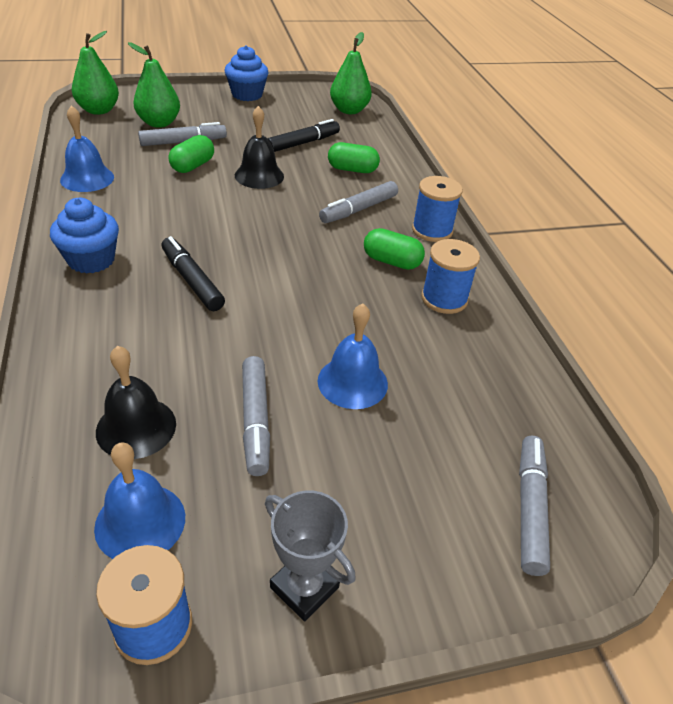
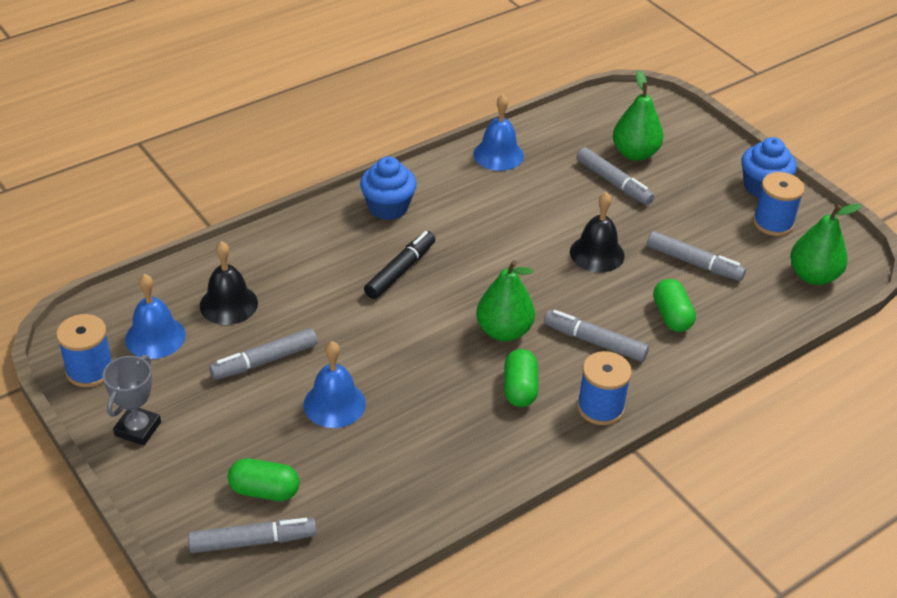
camera: 70 degrees right, 0 degrees up
(99, 110) = (621, 109): green pear -> green pear (504, 331)
(192, 166) = (575, 205): green capsule -> green capsule (264, 491)
(303, 143) = (694, 263): black marker -> grey marker
(444, 299) = (485, 440): blue spool -> blue spool (773, 223)

